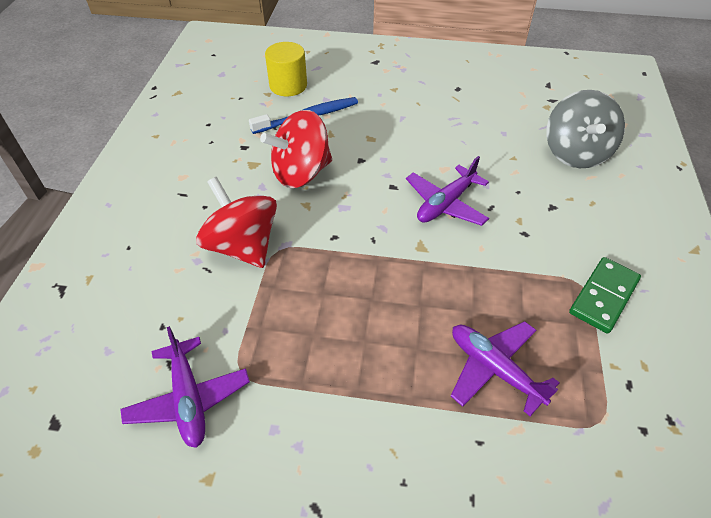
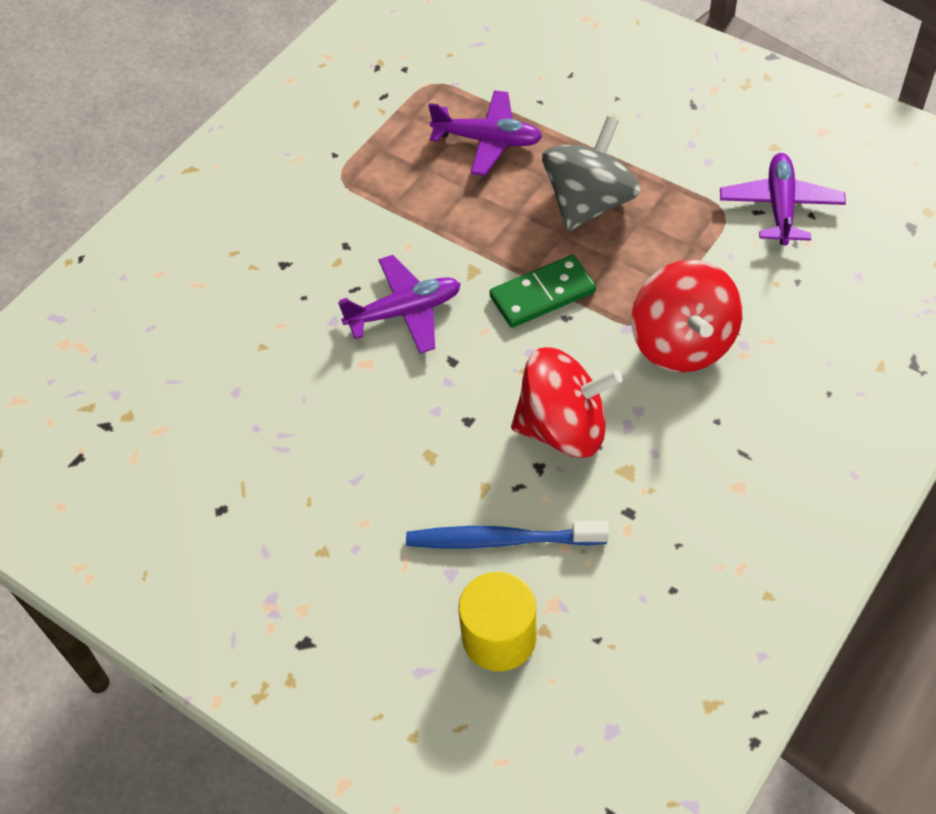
camera: 150 degrees left, 5 degrees up
(494, 369) = (487, 141): purple plane -> purple plane turned 60 degrees counterclockwise
(575, 153) = (178, 323): grey spinning top -> grey spinning top (589, 203)
(604, 296) = (331, 160): green domino -> green domino (542, 294)

